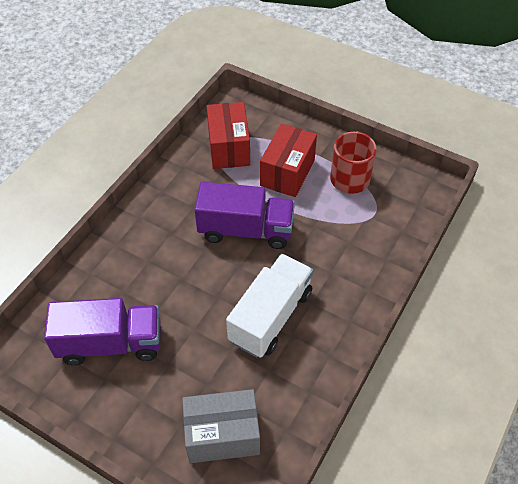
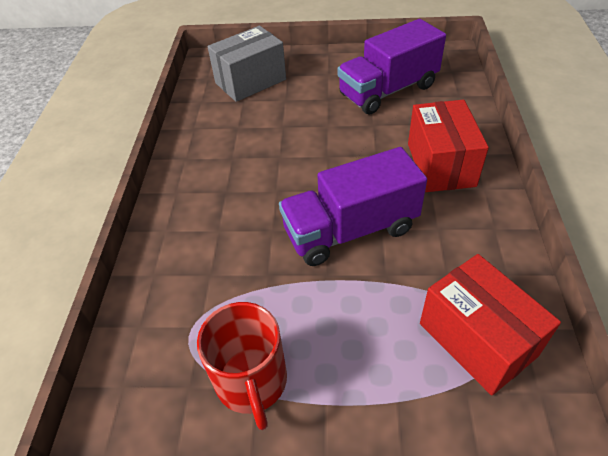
camera: 155 degrees right, 5 degrees down
(270, 316) = (261, 162): white truck -> none
(287, 172) = (355, 340): red box -> red box (440, 164)

